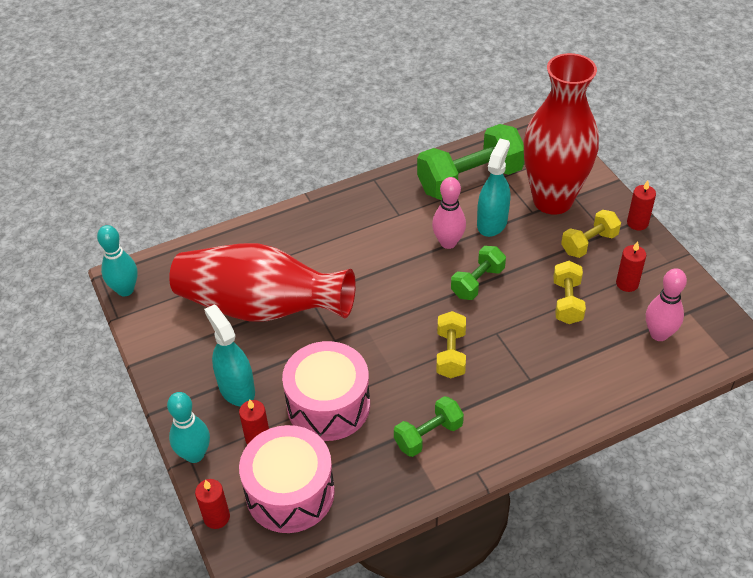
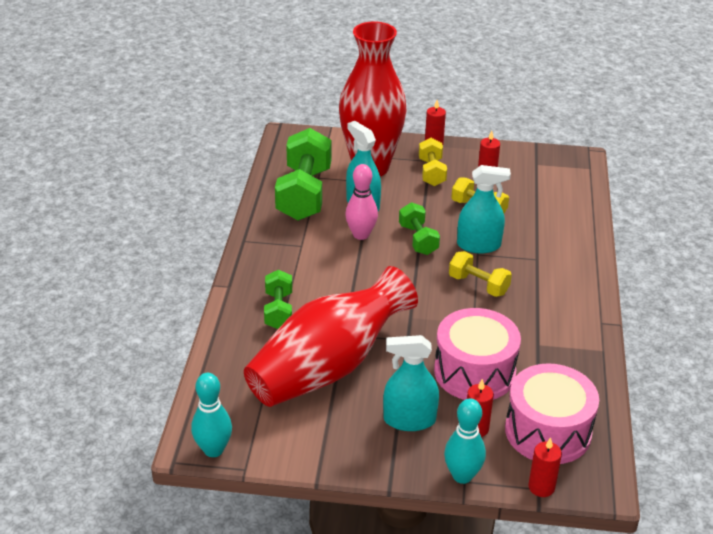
camera: 60 degrees left, 10 degrees down
(428, 435) = (549, 331): green dumbbell -> green dumbbell (278, 310)
(510, 327) = (478, 245): none -> turquoise spray bottle
(659, 334) = (545, 185): pink bowling pin -> none

